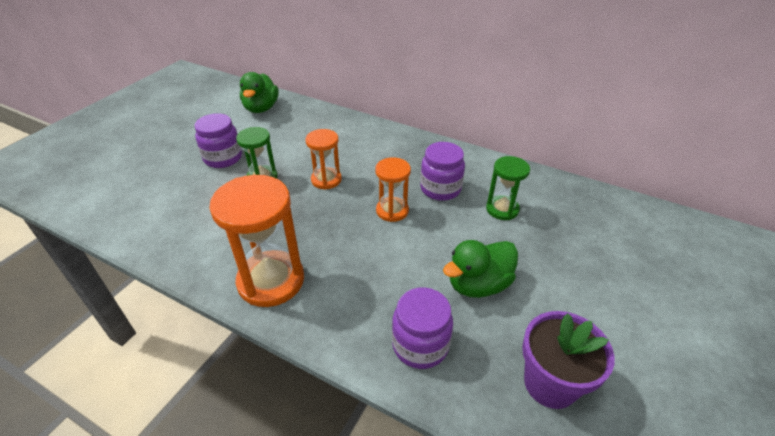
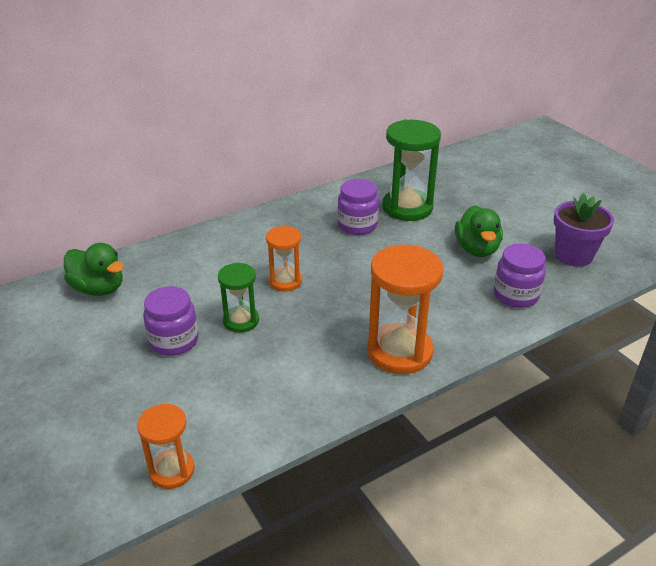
camera: 60 degrees left, 5 degrees down
(392, 211) = (363, 259): orange hourglass -> orange hourglass (172, 470)
(502, 209) = (407, 207): green hourglass -> green hourglass, size x1.73

